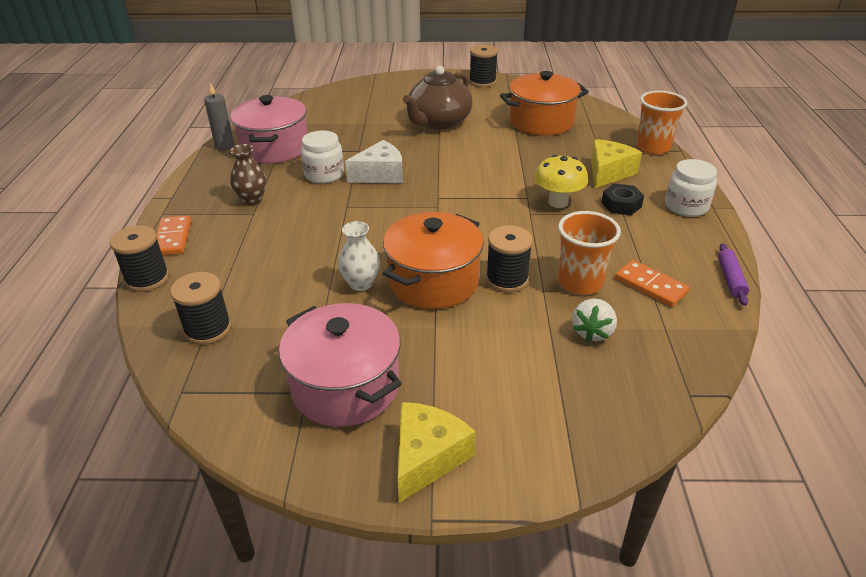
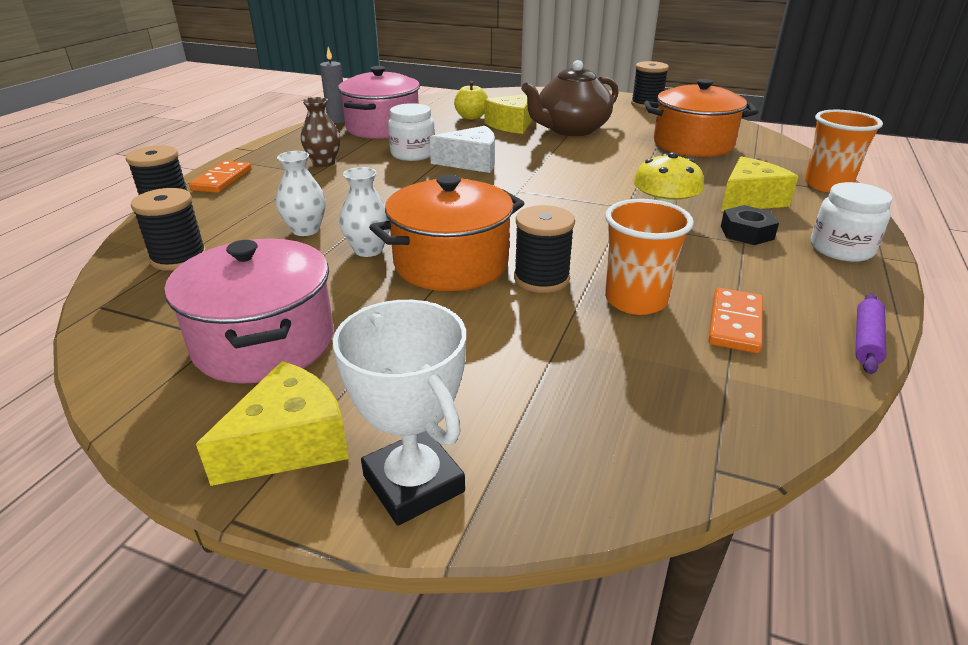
camera: 20 degrees right, 5 degrees down
(294, 275) = (306, 230): none -> white vase
(345, 121) = (471, 117): none -> yellow apple
(386, 125) = (512, 125): none -> yellow cheese
(526, 459) = (413, 483): none -> white trophy
(592, 332) = (615, 357): white strawberry -> none
(650, 286) = (735, 323): orange domino -> orange domino turned 45 degrees clockwise

